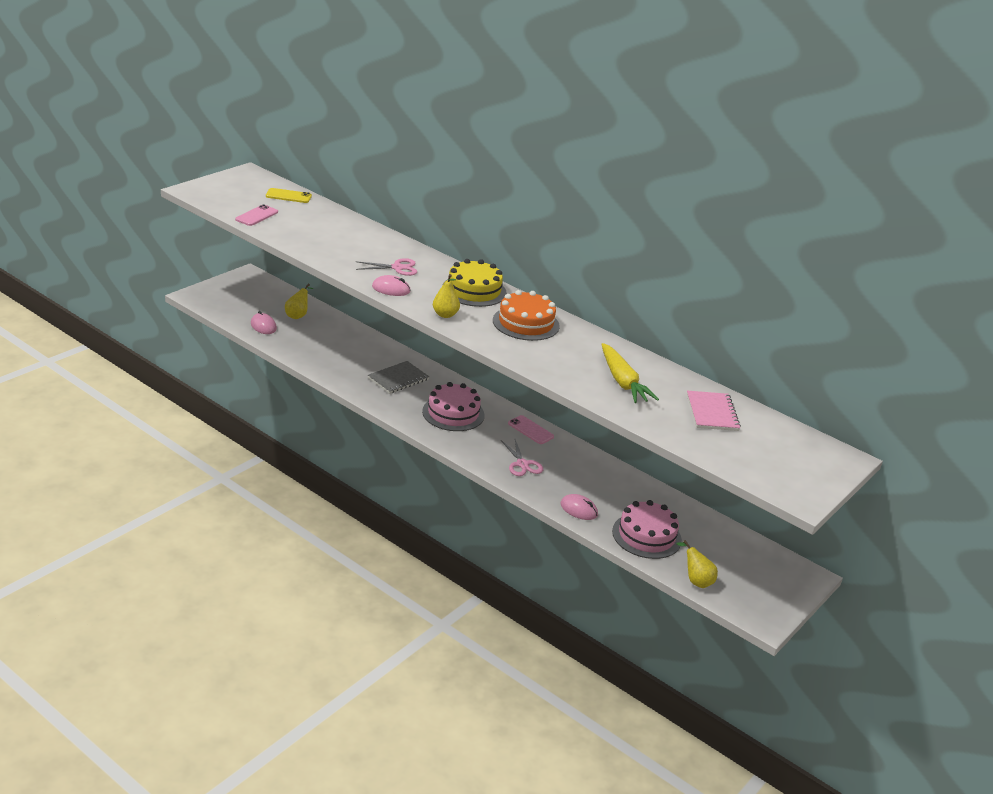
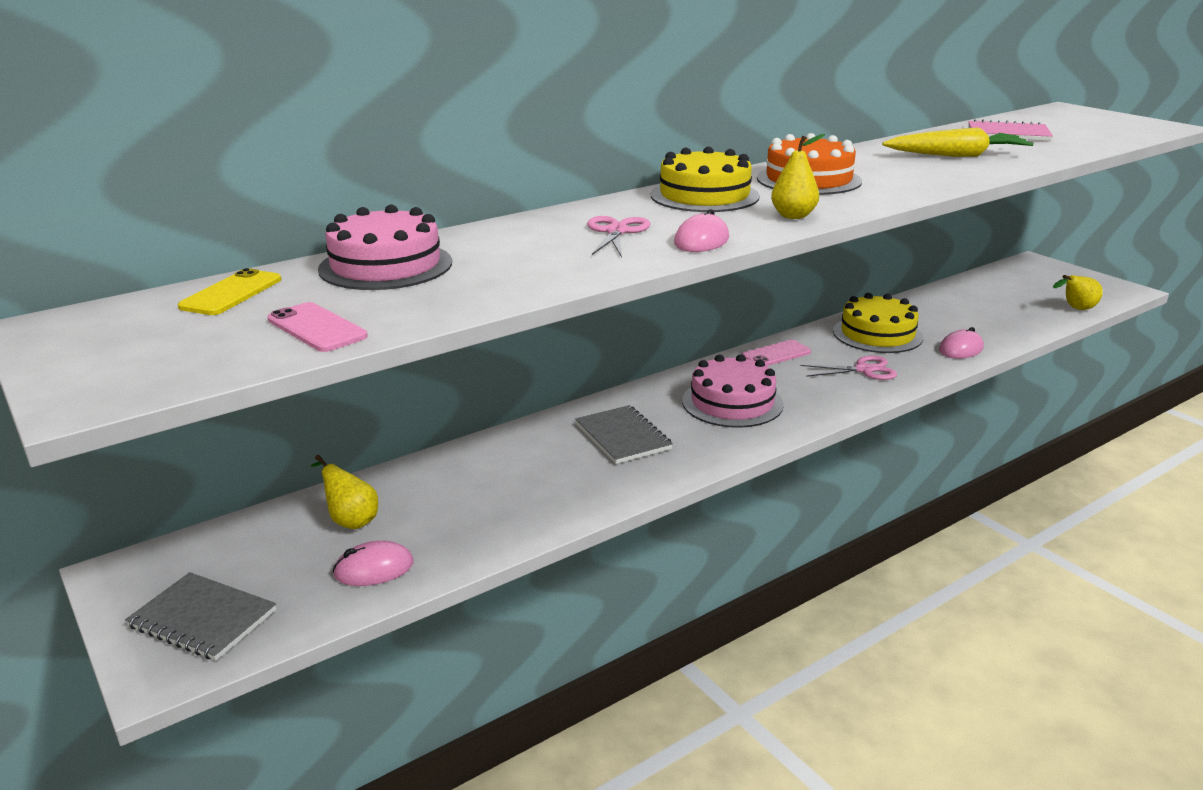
camera: 70 degrees left, 5 degrees down
(224, 297) = (203, 618): none -> grey notebook
(587, 474) = (877, 334): none -> yellow cake
(646, 535) = (1000, 320): pink cake -> pink cake (386, 266)

